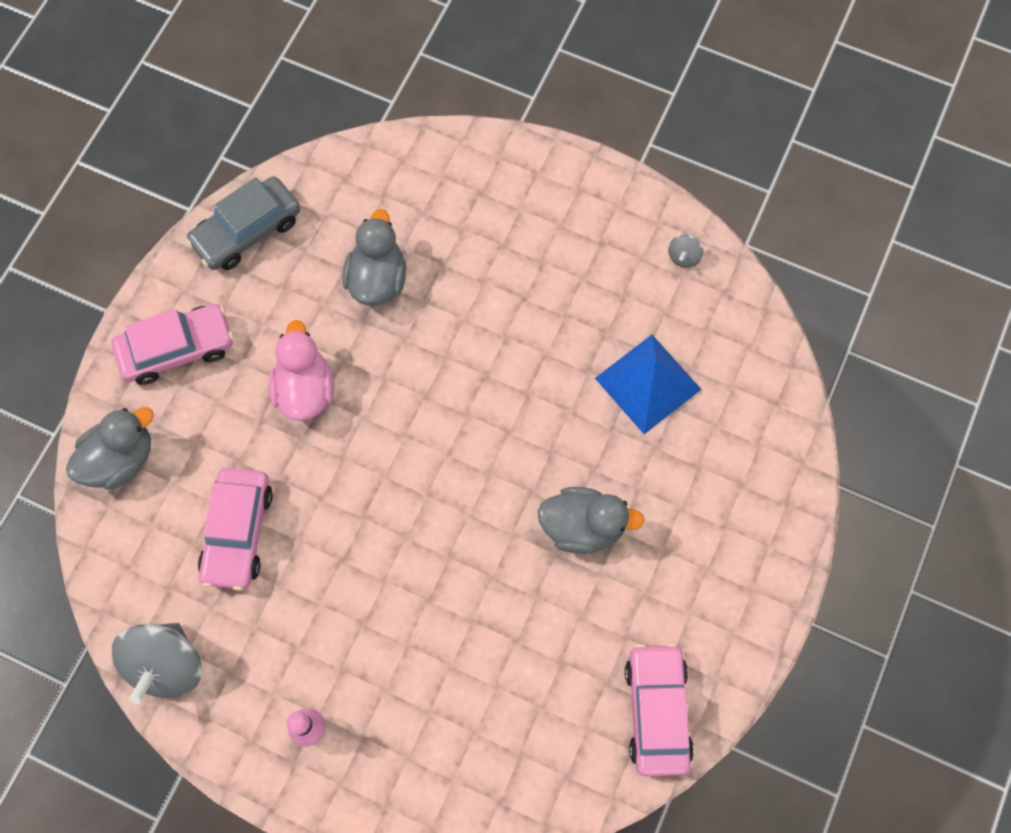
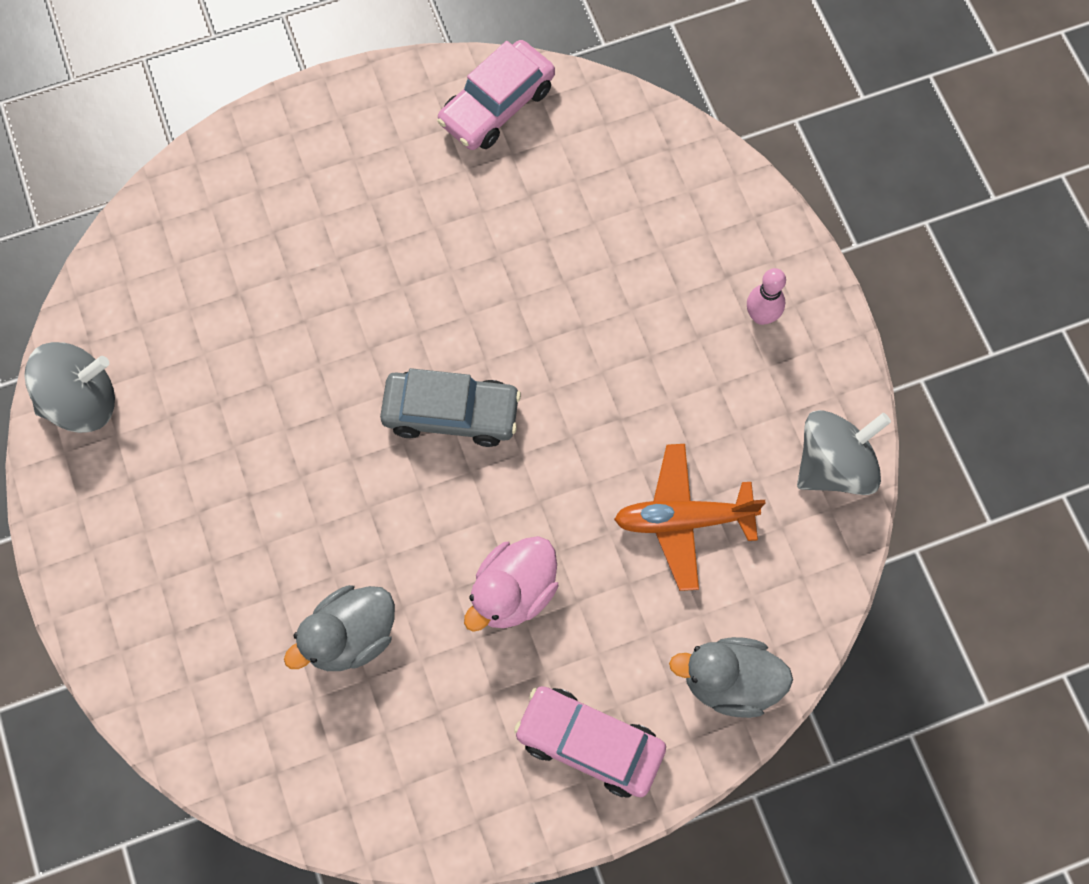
camera: 135 degrees left, 0 degrees up
(238, 532) = (683, 520): pink car -> orange plane
(247, 231) = (417, 807): grey car -> grey car (451, 413)
(583, 527) = (409, 270): grey duck -> none
(647, 383) = (235, 328): blue pyramid -> none
(683, 257) = (82, 401): grey spinning top -> grey spinning top, size x2.29

